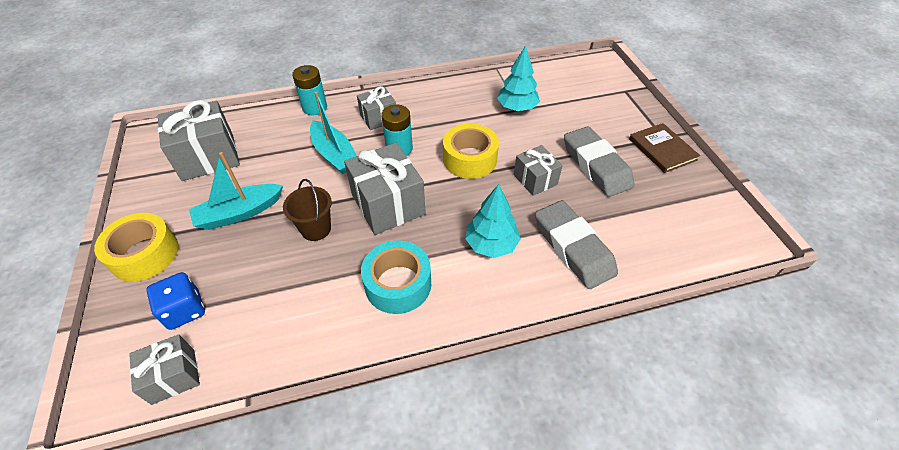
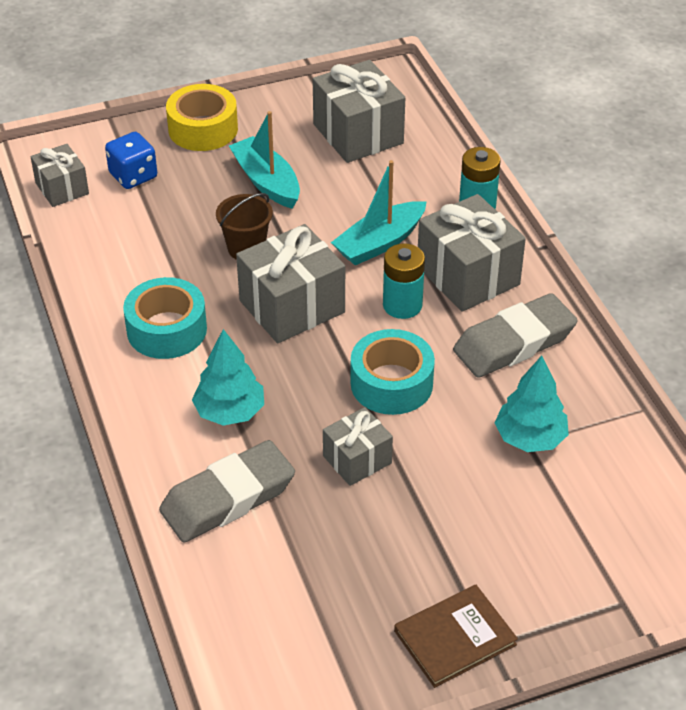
camera: 85 degrees right, 5 degrees down
(378, 118) = (468, 275): grey gift -> grey gift, size x1.71
(470, 159) = (391, 383): yellow tape -> turquoise tape
(596, 166) = (399, 538): grey eraser -> grey eraser (514, 343)

